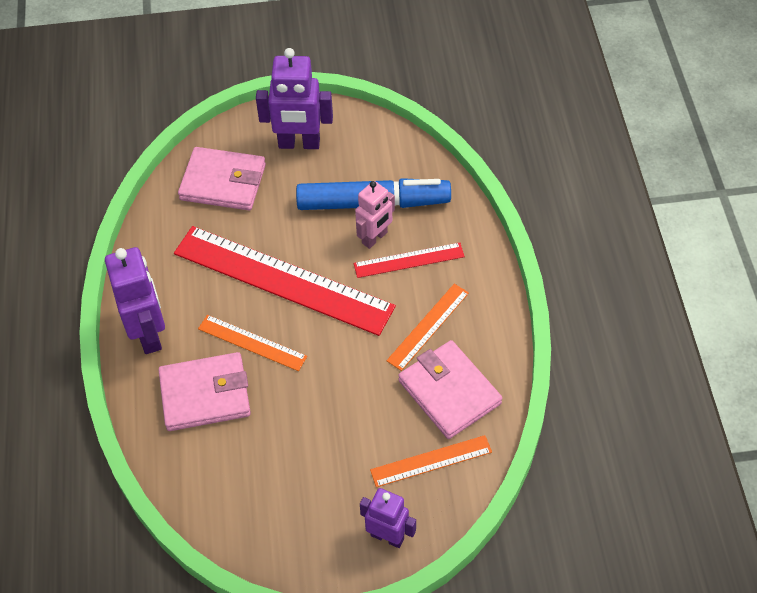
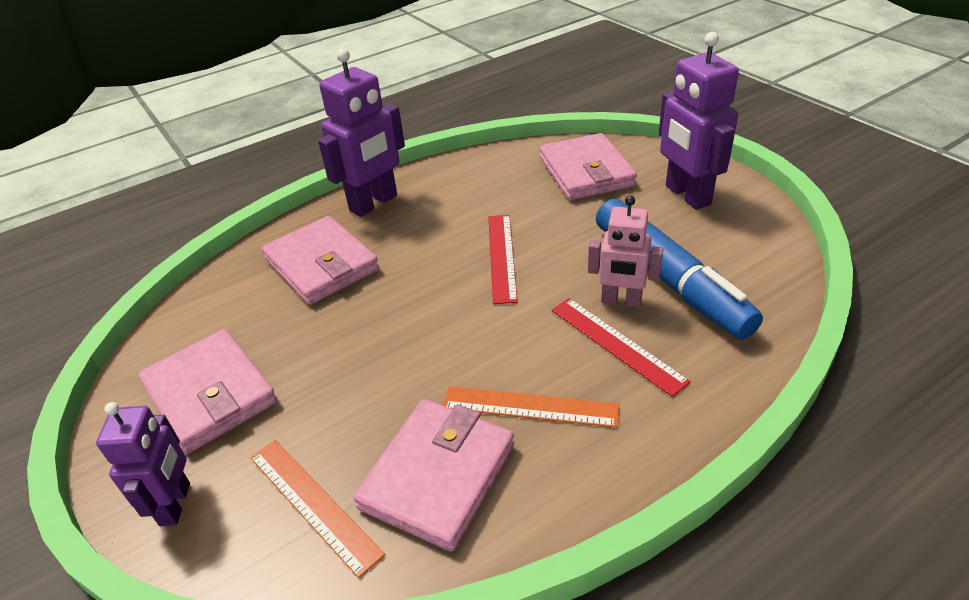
camera: 65 degrees right, 15 degrees down
(252, 342) = (405, 269): orange ruler -> none
(283, 279) = (502, 256): red ruler -> red ruler, size x0.48
(302, 500) = (210, 394): none -> pink wallet

